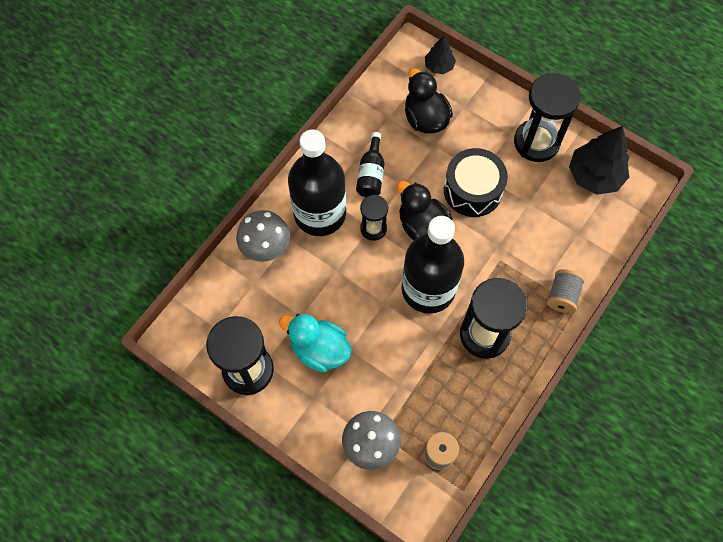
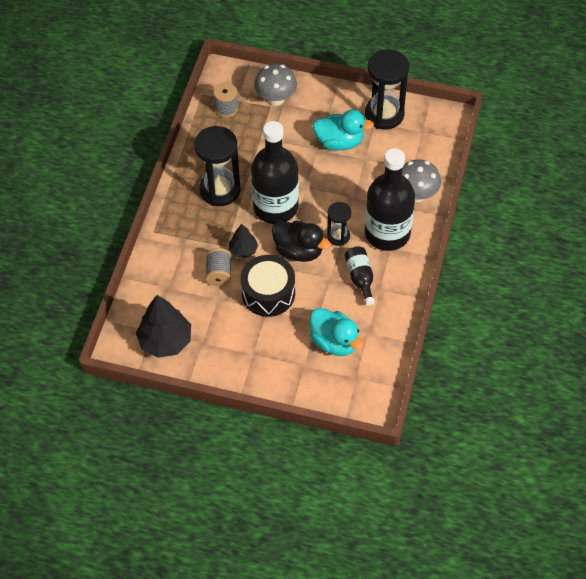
camera: 160 degrees right, 10 degrees down
(425, 118) = (334, 342): black duck -> turquoise duck
(439, 66) = (343, 397): black tree -> black tree (243, 250)
(536, 142) = (226, 354): black hourglass -> none
(562, 296) = (167, 235): grey spool -> grey spool (219, 273)

